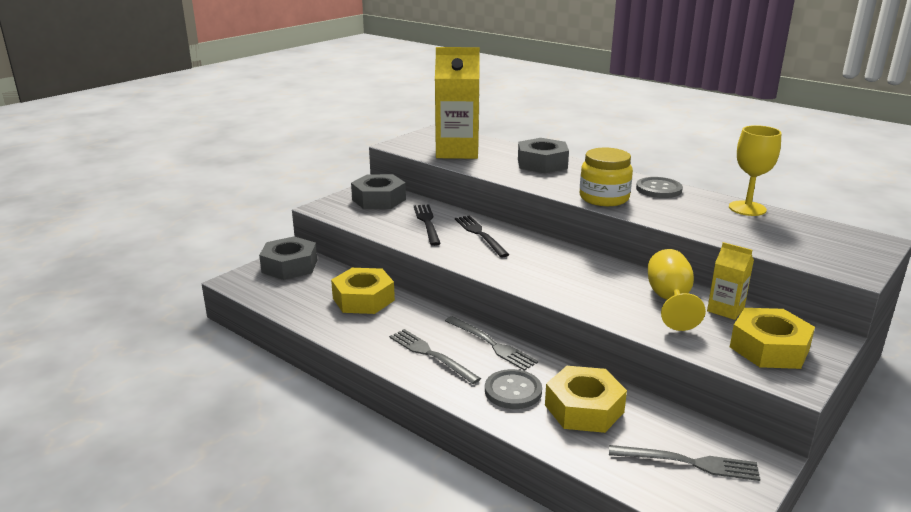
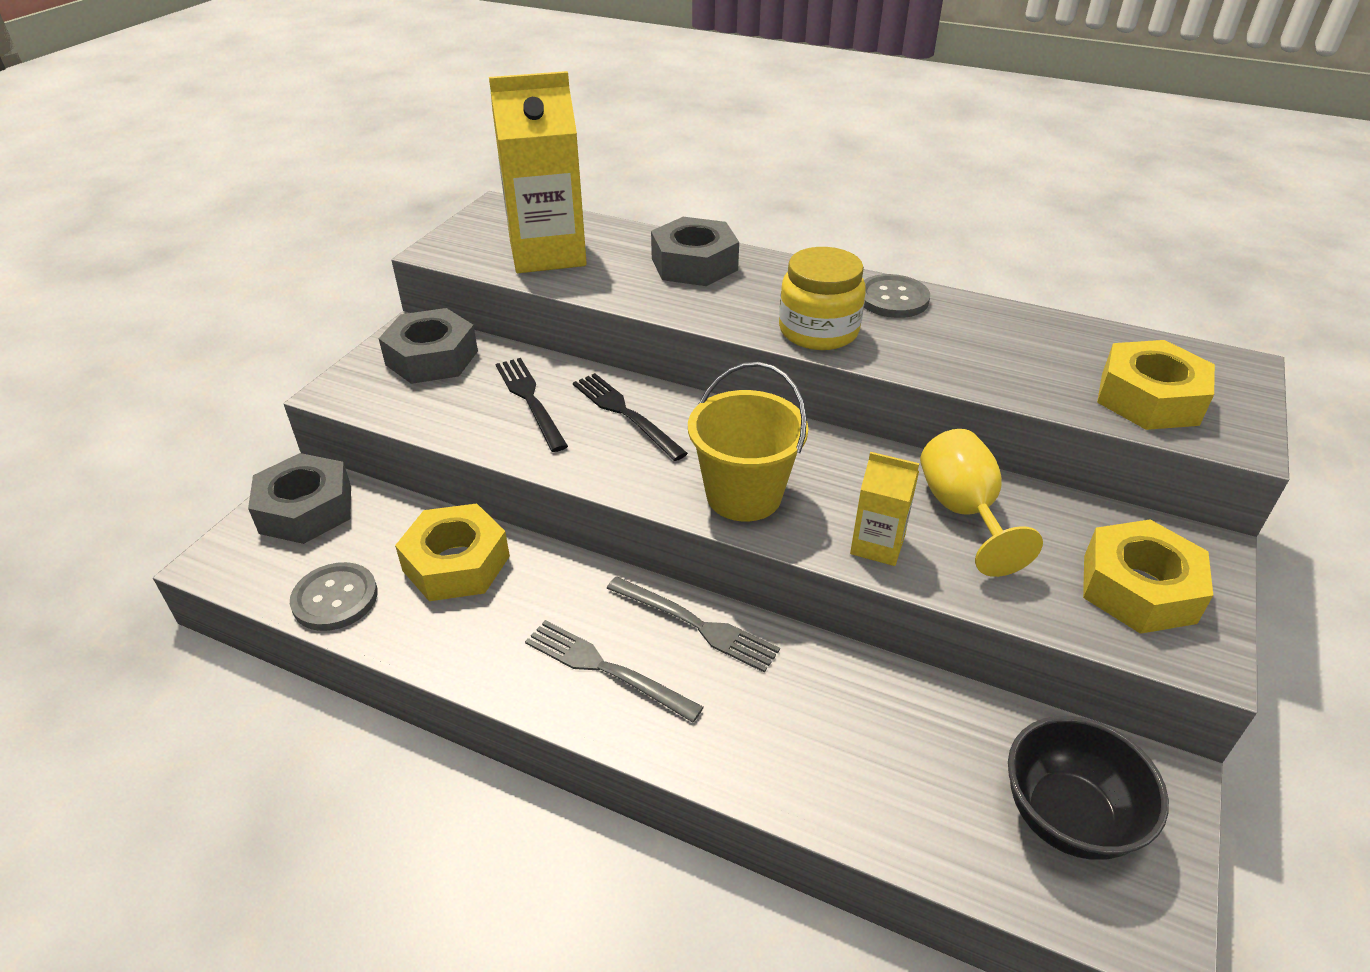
camera: 15 degrees left, 15 degrees up
(513, 391) = (761, 722): grey button -> grey button (335, 598)
(535, 276) = (743, 495): none -> yellow bucket
(584, 408) = (880, 736): yellow nut -> yellow nut (1149, 398)
(688, 463) = (1067, 817): grey fork -> black bowl
(725, 310) = (1048, 516): yellow carton -> yellow carton (877, 545)
(747, 208) = (1035, 323): yellow goblet -> none

